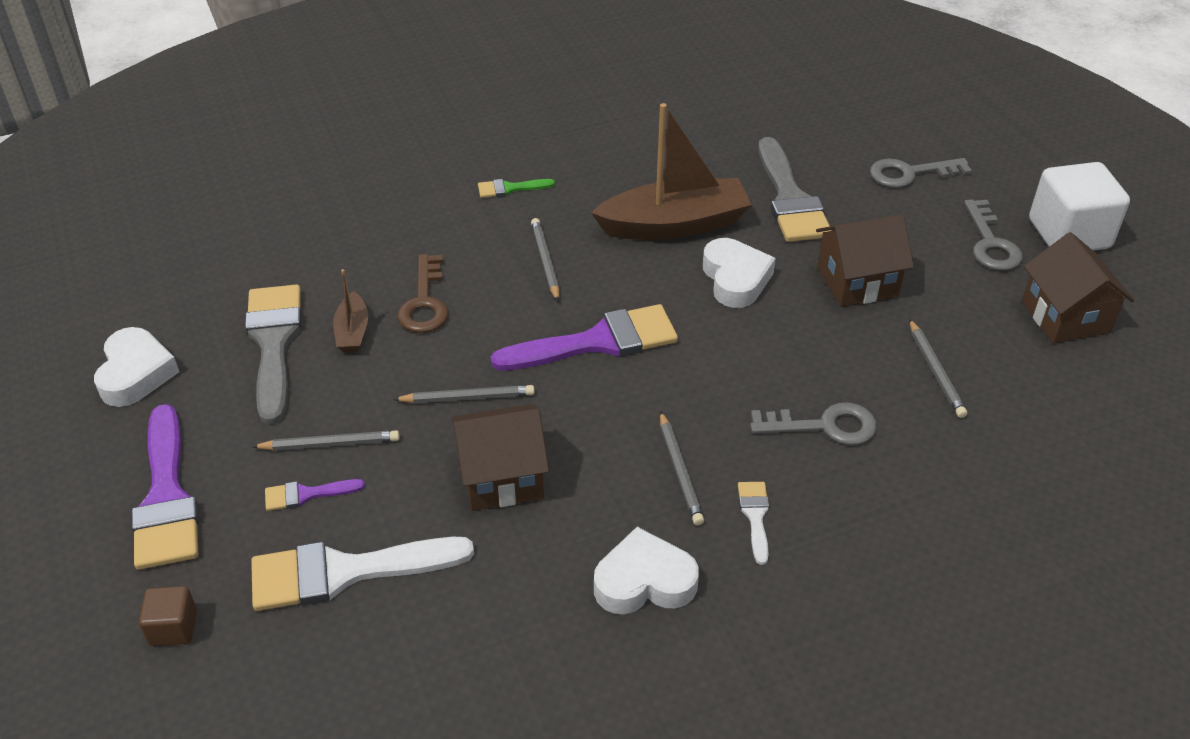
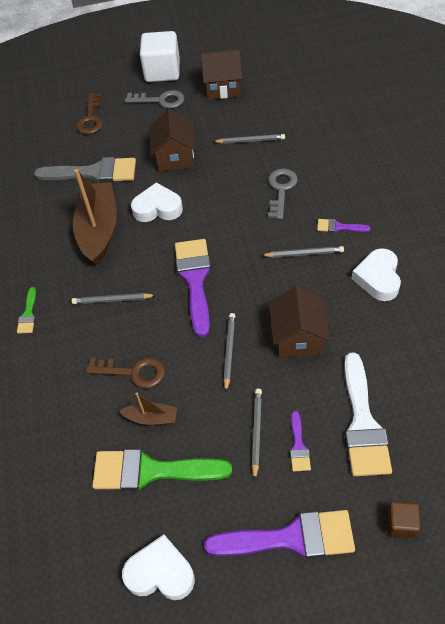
camera: 75 degrees left, 10 degrees up
(274, 344) = (151, 471): grey brush -> green brush
(755, 516) = (339, 227): white brush -> purple brush
(910, 173) = (91, 118): grey key -> brown key

